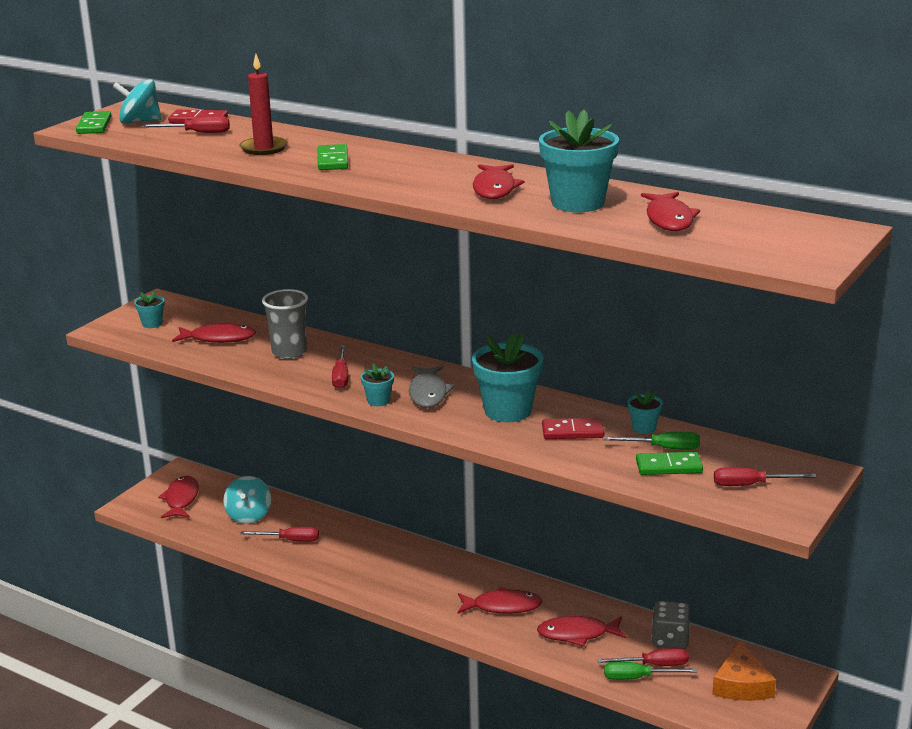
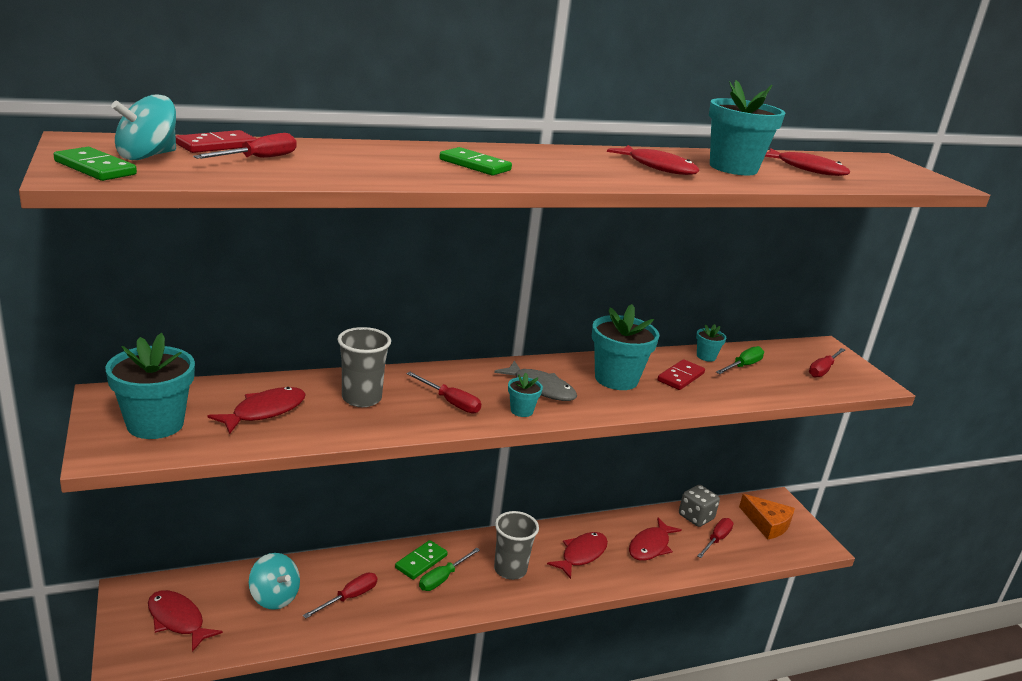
camera: 55 degrees left, 0 degrees up
(152, 324) = (155, 424): turquoise flower pot -> turquoise flower pot, size x2.08
(264, 148) = (378, 164): red candle -> none
(426, 584) = (510, 569): none -> grey cup
(638, 678) = (723, 554): green screwdriver -> green screwdriver (443, 578)
(668, 466) = (770, 377): green domino -> green domino (421, 561)

